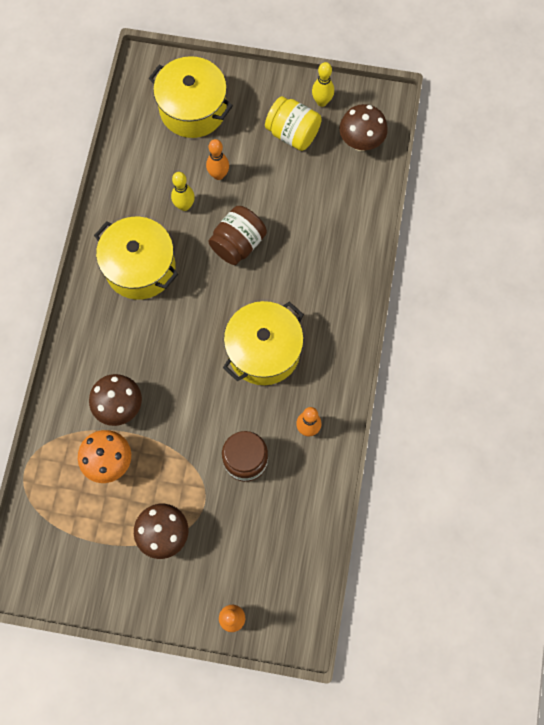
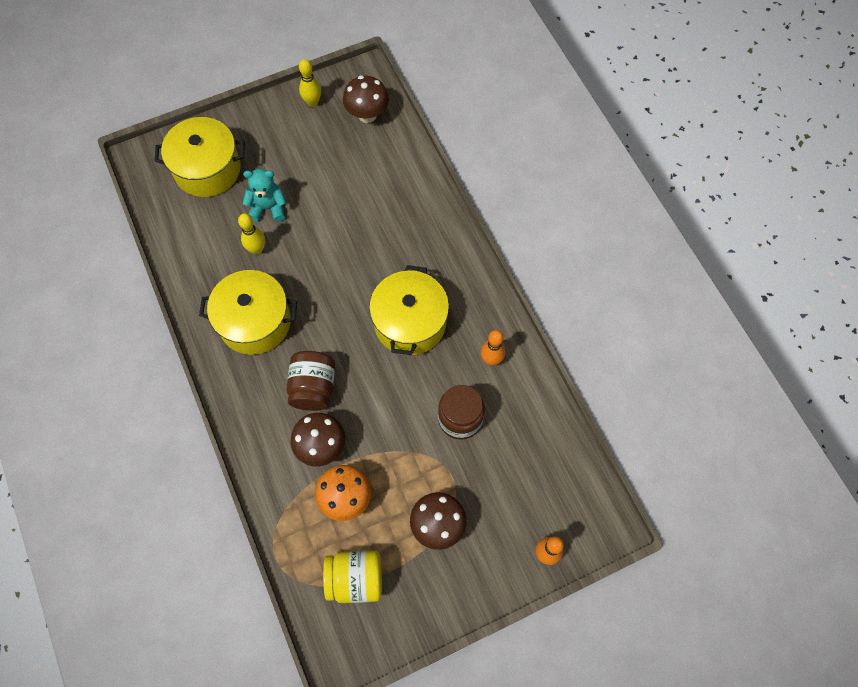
camera: 35 degrees left, 5 degrees down
(218, 175) = (268, 208): orange bowling pin -> turquoise teddy bear
(238, 244) = (325, 252): brown jar -> brown jar (313, 387)
(292, 134) = (307, 140): yellow jar -> yellow jar (355, 579)

